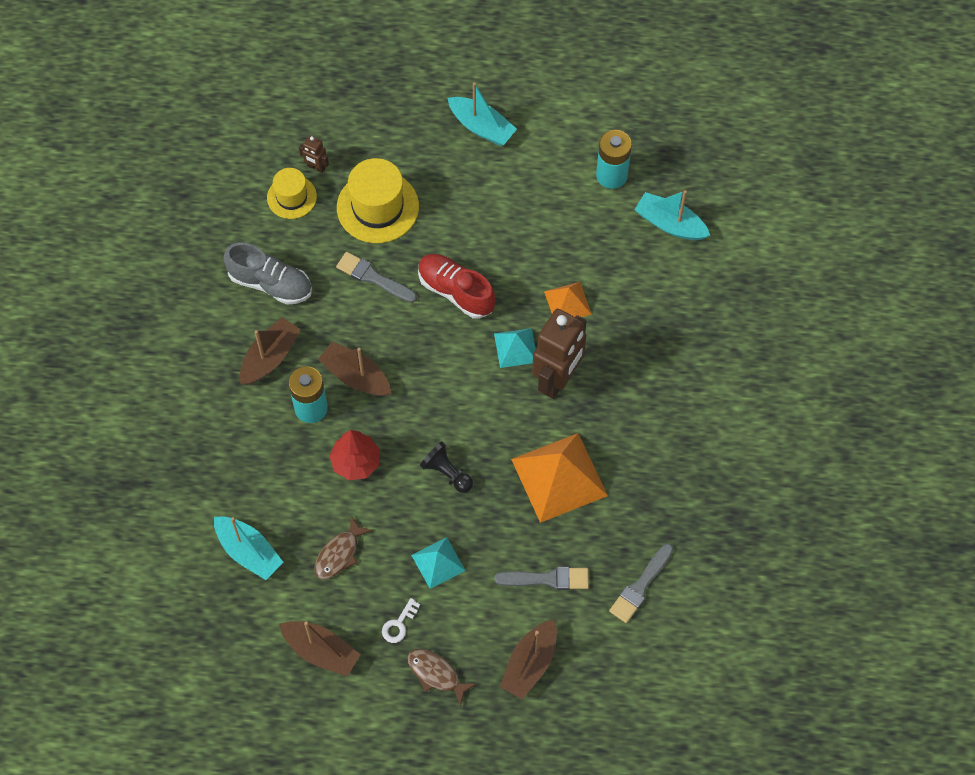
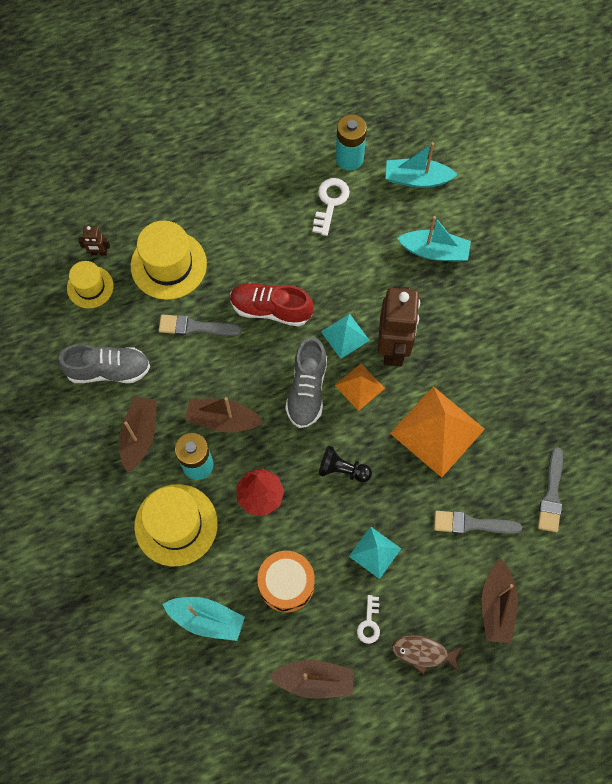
camera: 25 degrees left, 5 degrees up
(263, 454) = (176, 525): none -> yellow hat
(339, 554) = (286, 584): brown fish -> orange drum
(451, 383) = (307, 389): none -> grey shoe
(481, 127) = (222, 161): turquoise boat -> turquoise boat (434, 251)
(547, 579) = (472, 524): grey brush -> grey brush turned 150 degrees counterclockwise
(567, 302) = (368, 279): orange pyramid -> orange pyramid (359, 386)
(569, 211) = (330, 202): none -> white key

